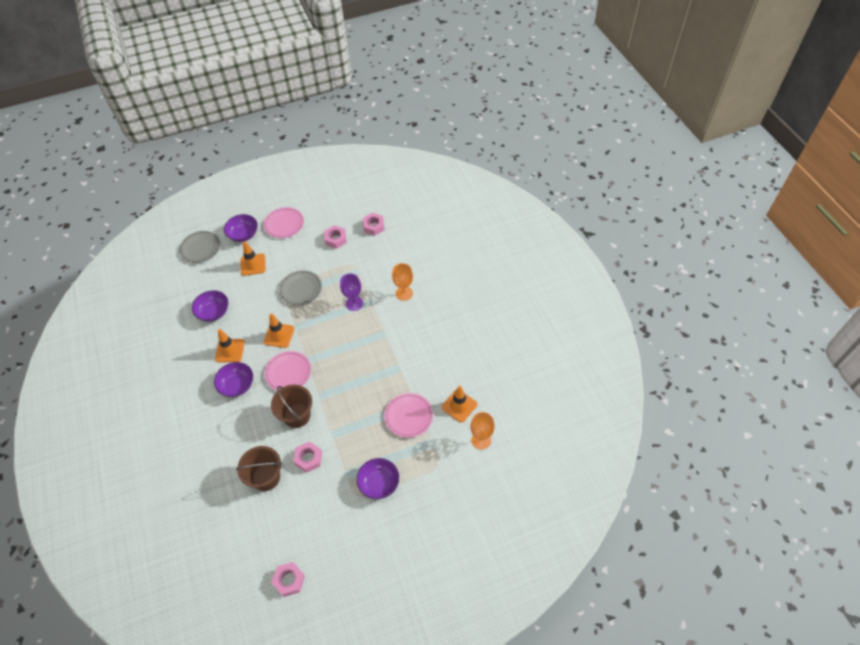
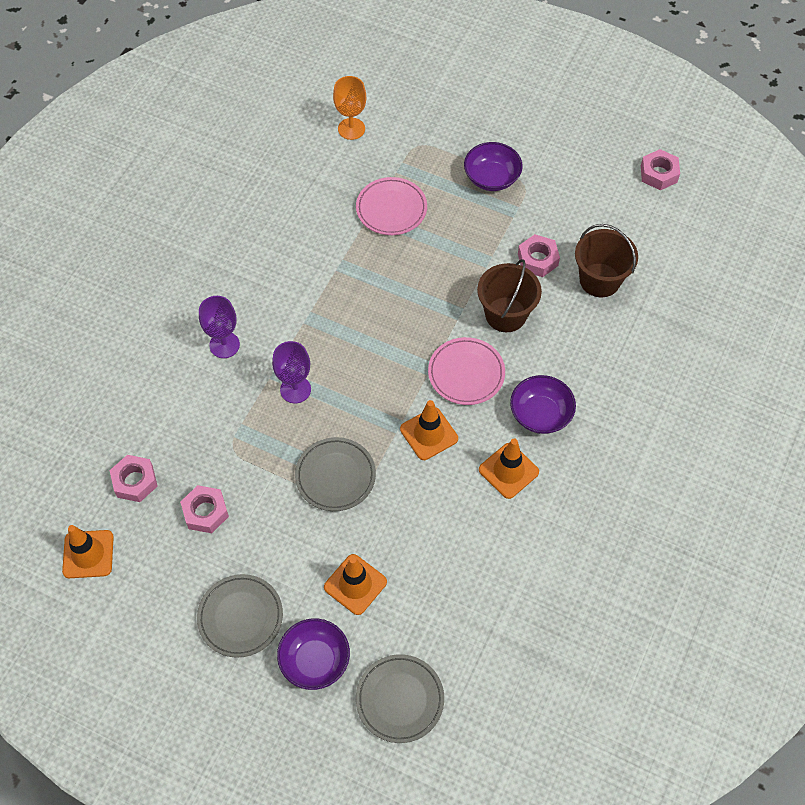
camera: 135 degrees left, 5 degrees up
(213, 312) = (479, 554): purple bowl -> none
(284, 224) = (240, 617): pink plate -> grey plate
(404, 293) = (224, 345): orange goblet -> purple goblet
(459, 406) = (330, 174): orange traffic cone -> orange traffic cone (88, 554)

